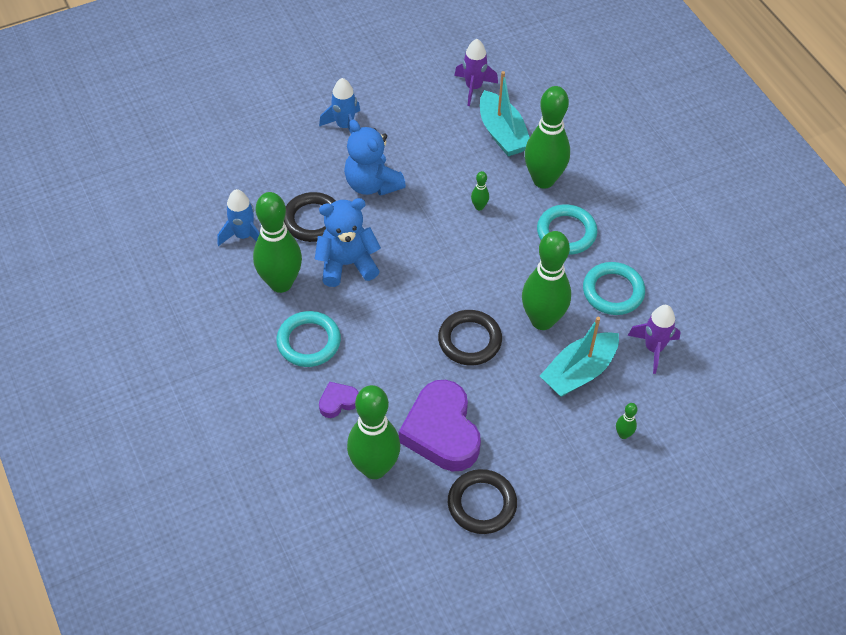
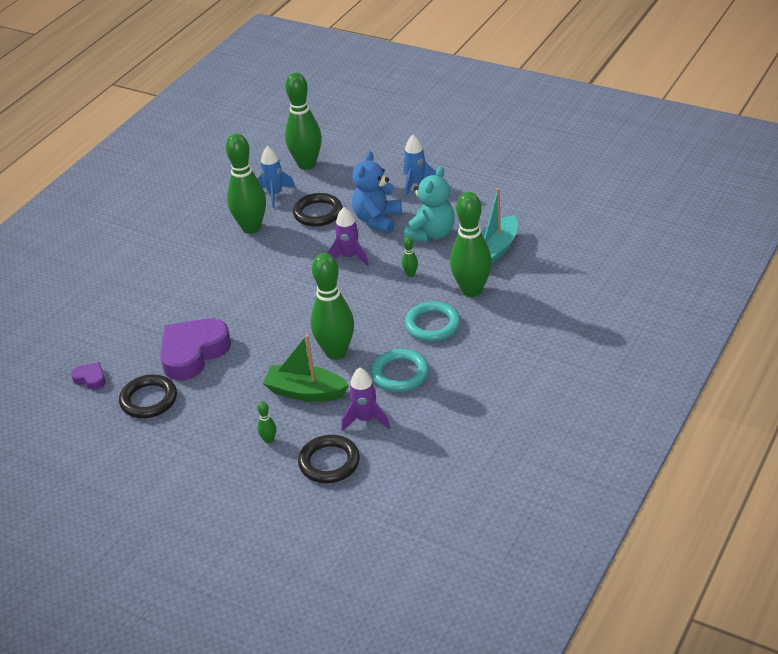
camera: 60 degrees right, 15 degrees down
(309, 342) = (214, 262): turquoise ring -> none
(338, 402) = (177, 298): purple heart -> purple heart (90, 379)
(347, 264) = (295, 245): blue teddy bear -> none
(374, 468) = (138, 339): green bowling pin -> green bowling pin (307, 164)
(434, 159) = (431, 234): none -> turquoise teddy bear
(469, 340) = (283, 328): black ring -> black ring (329, 462)
(473, 87) = (523, 217): purple rocket -> purple rocket (349, 257)
(579, 372) = (305, 392): turquoise boat -> green boat

